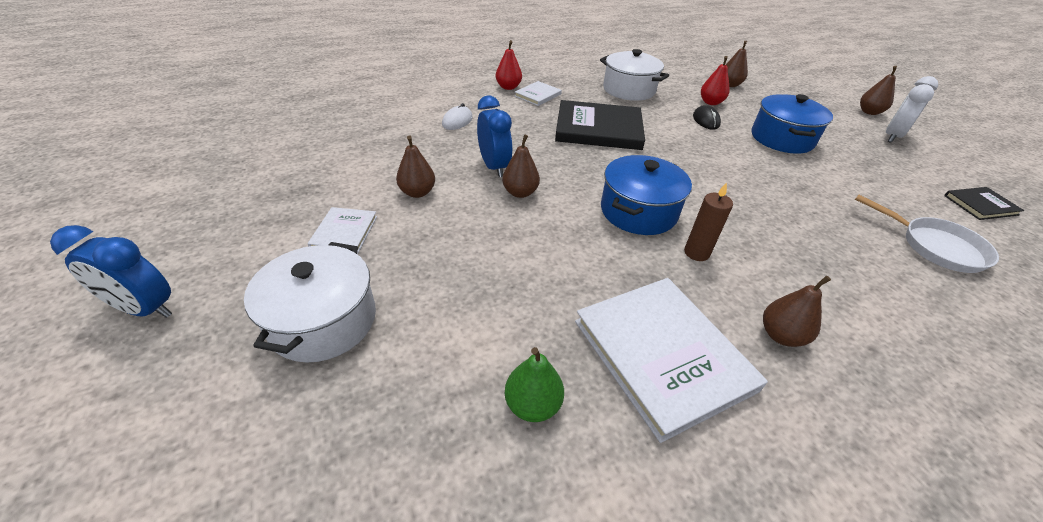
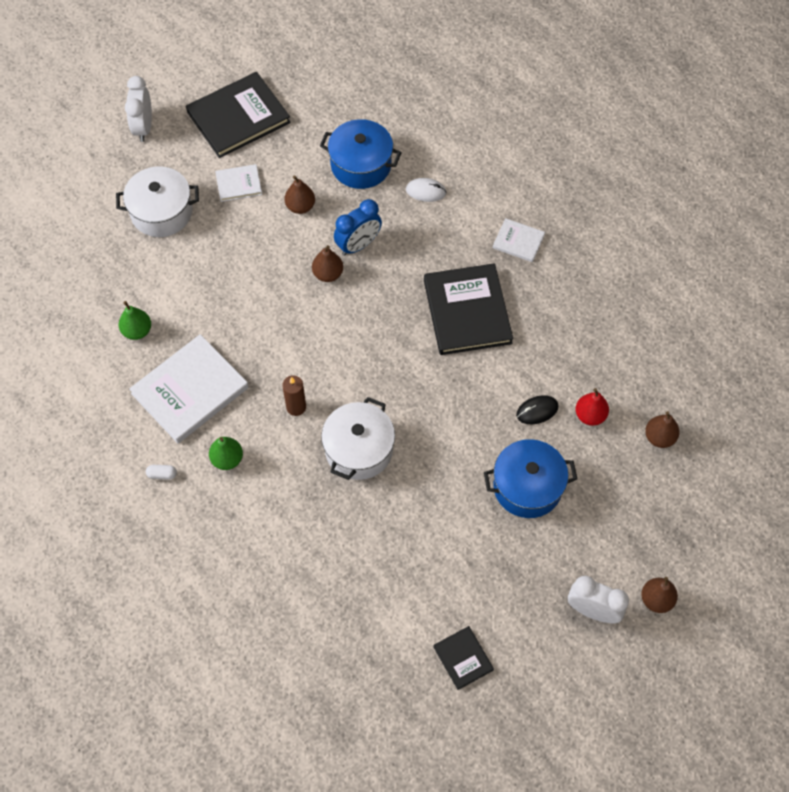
camera: 75 degrees right, 20 degrees up
(145, 309) = (143, 127): blue clock -> white clock
(243, 211) = (238, 117): none -> black book
(508, 87) = (524, 209): red pear -> none
(629, 90) = (581, 326): white pot -> white pot (359, 449)
(638, 211) = (335, 362): blue pot -> blue pot (361, 165)
(781, 335) = (227, 459): brown pear -> green pear
(822, 428) = (162, 474): none -> white capsule
(935, 247) = (371, 592): white pan -> none

